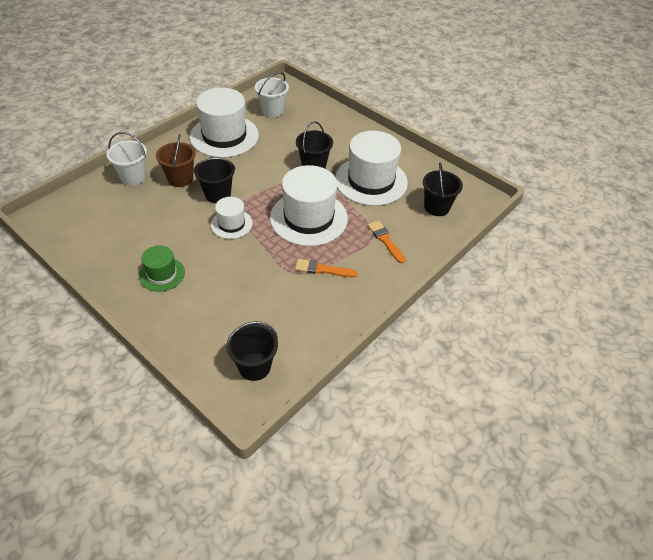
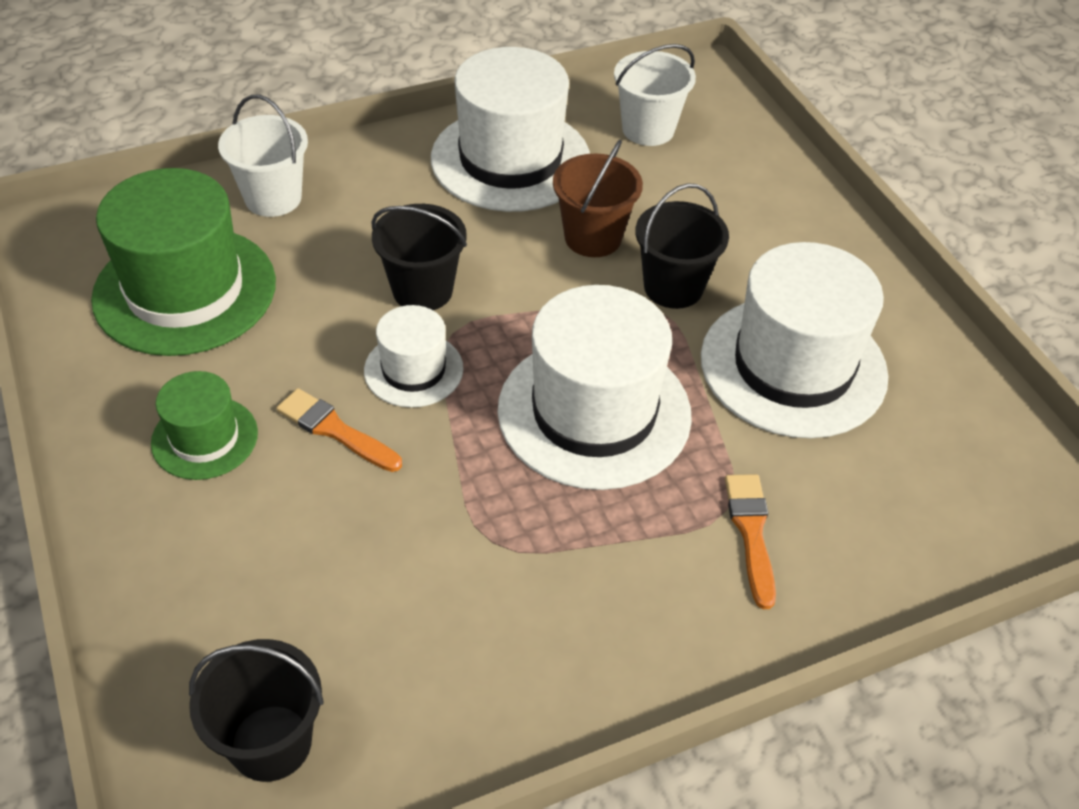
camera: 25 degrees right, 0 degrees up
(117, 223) = (185, 290): none -> green hat
(180, 178) = (365, 230): brown bucket -> brown bucket (593, 237)
(322, 269) = (558, 554): orange brush -> orange brush (335, 430)
(436, 207) = (929, 489): black bucket -> none

